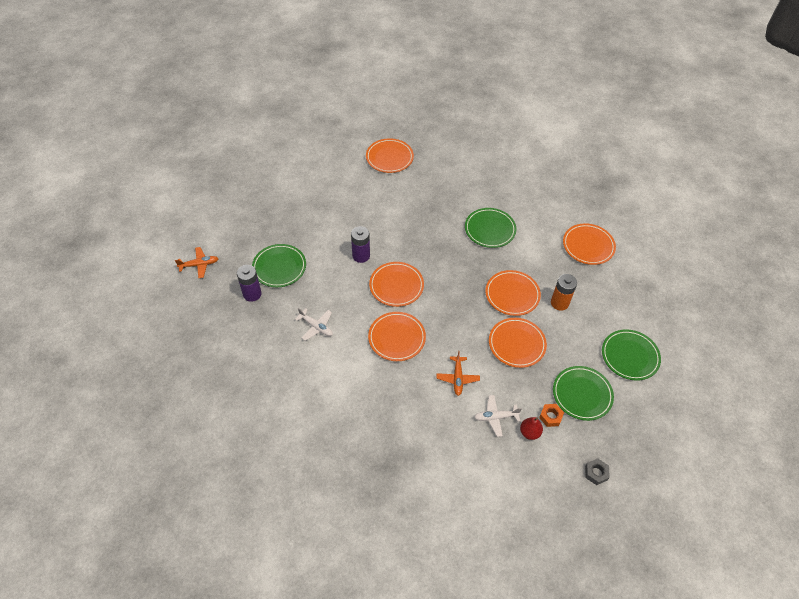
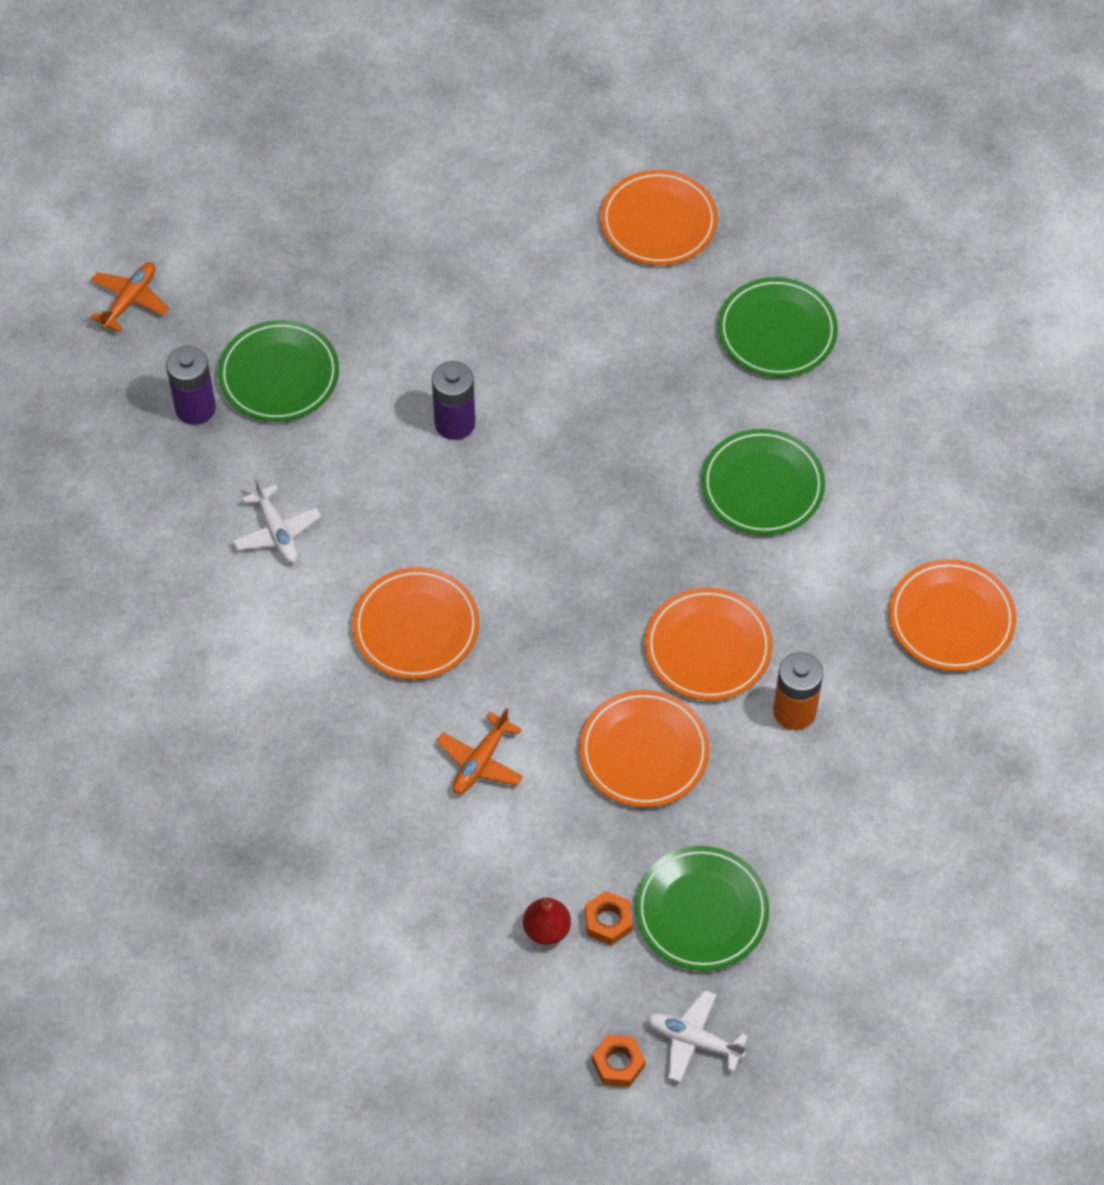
camera: 30 degrees right, 5 degrees up
(199, 265) = (130, 300): orange plane -> orange plane turned 75 degrees counterclockwise
(396, 286) = (484, 520): orange plate -> none
(495, 417) = (502, 870): white plane -> white plane (693, 1040)
(596, 473) = (618, 1064): grey nut -> orange nut
(630, 356) = (857, 887): green plate -> green plate (777, 331)

